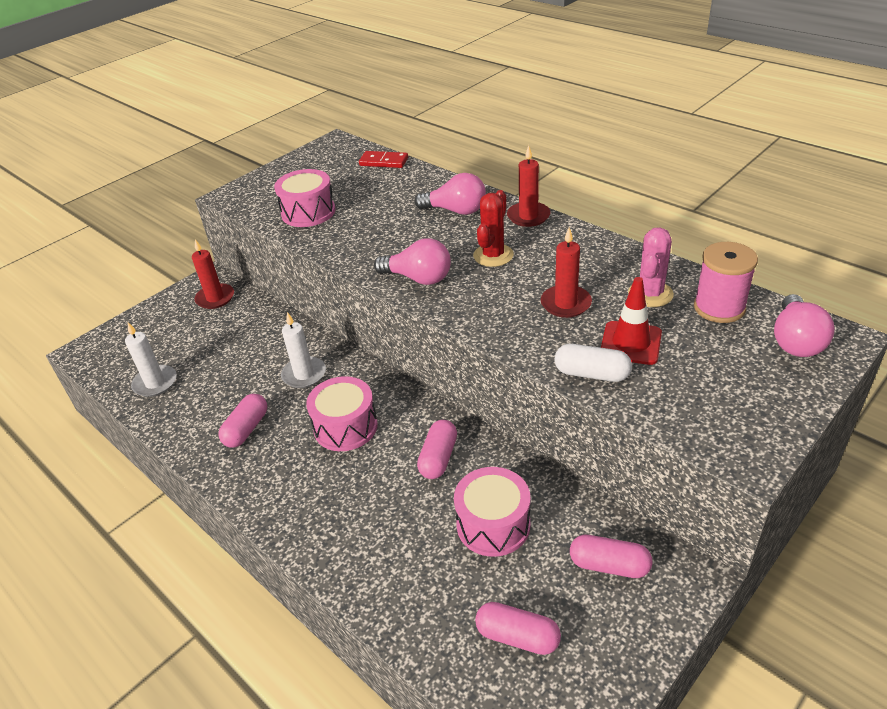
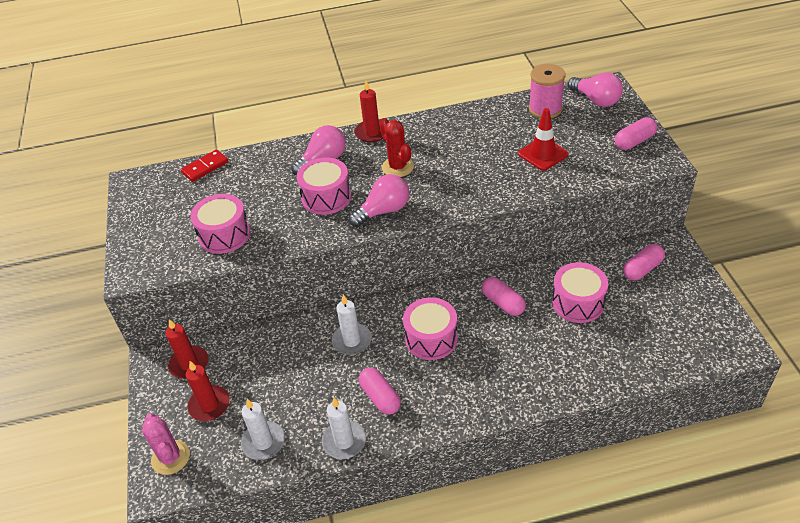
camera: 55 degrees left, 5 degrees up
(181, 432) = (344, 441): none -> white candle
(406, 237) = (326, 197): none -> pink drum
(517, 636) = (663, 329): pink capsule -> pink capsule (634, 141)
(565, 304) = (482, 161): red candle -> red candle (209, 405)
(592, 374) = (554, 181): white capsule -> none
(650, 294) = (507, 125): pink cactus -> pink cactus (170, 457)

